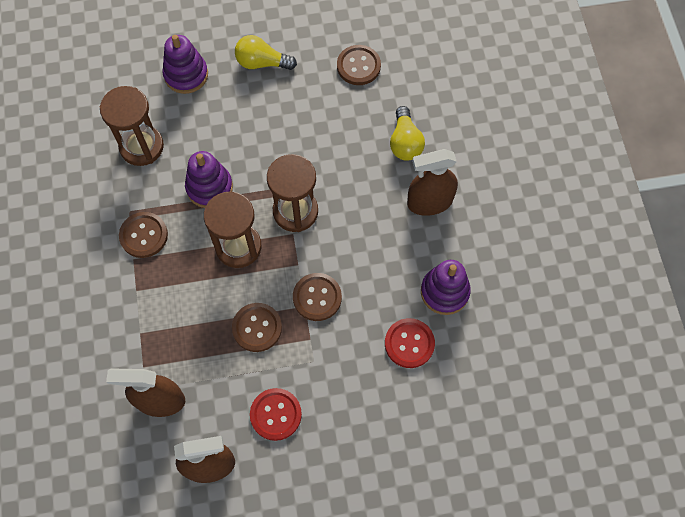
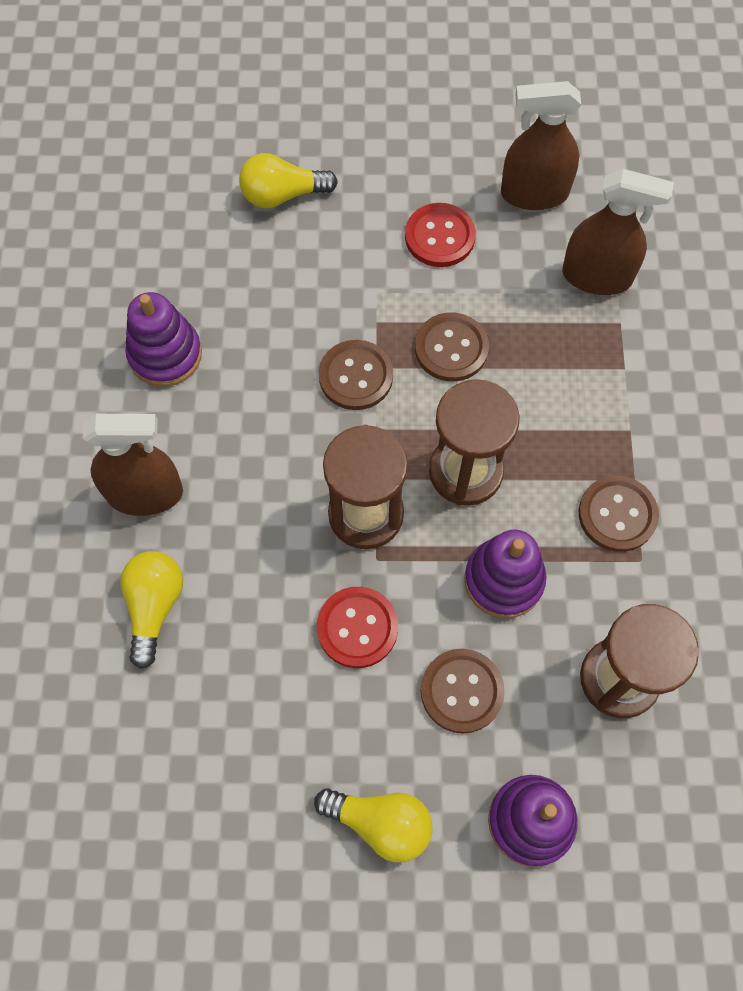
camera: 170 degrees left, 0 degrees up
(358, 66) = (197, 781): brown button -> brown button (462, 691)
(397, 430) = (282, 195): none -> yellow light bulb
(409, 343) = (237, 294): red button -> red button (357, 628)

